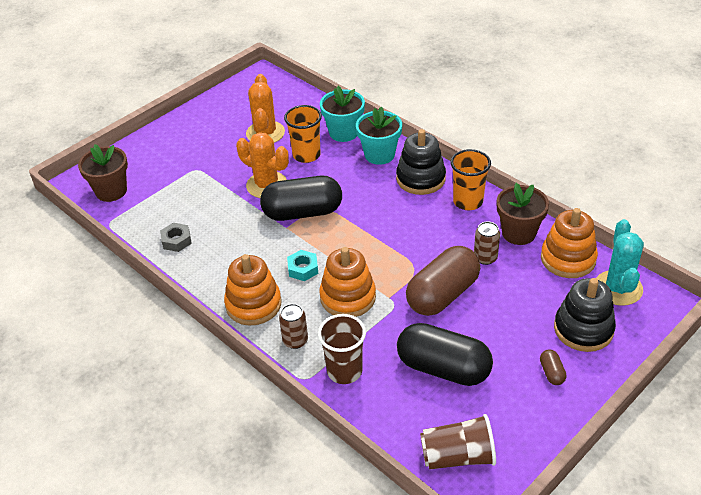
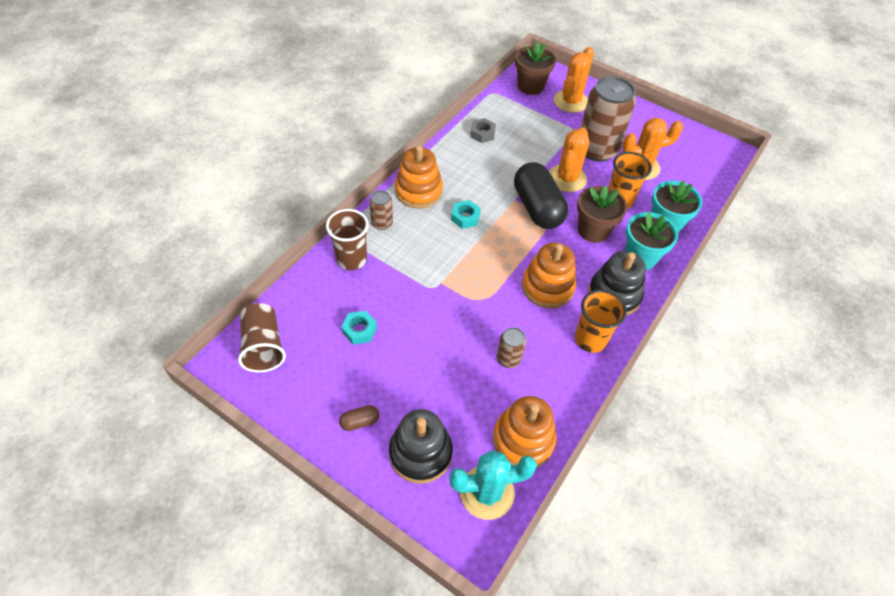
camera: 75 degrees right, 10 degrees up
(150, 164) = (571, 101): none -> orange cactus
(232, 158) = (596, 149): none -> brown can
(348, 297) = (436, 252): orange stacking toy -> orange stacking toy (547, 287)
(442, 295) = (450, 324): brown capsule -> none
(443, 368) = (359, 330): black capsule -> turquoise nut
(518, 233) = (553, 389): brown flower pot -> brown flower pot (593, 230)

